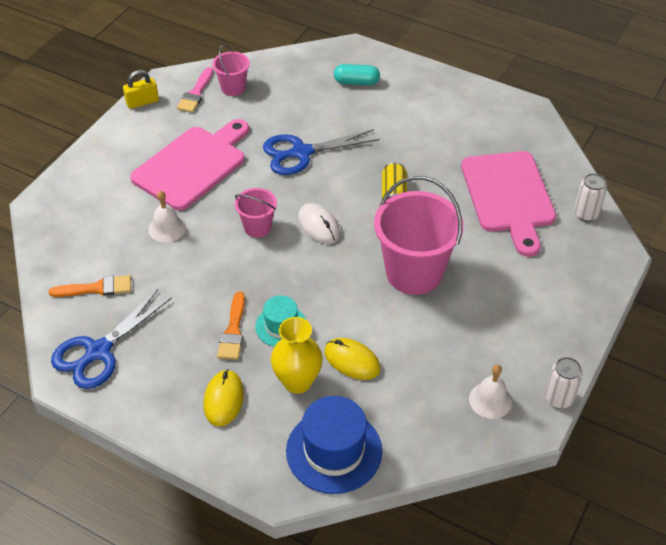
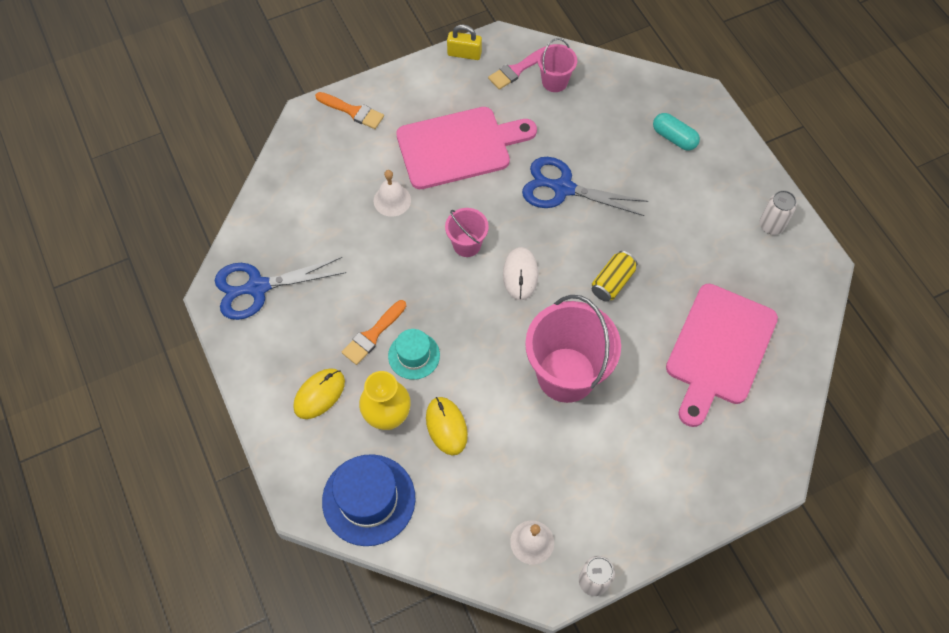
camera: 35 degrees right, 15 degrees up
(96, 288) = (297, 226): orange brush -> orange brush (353, 111)
(586, 214) = (779, 414): white can -> white can (771, 225)

